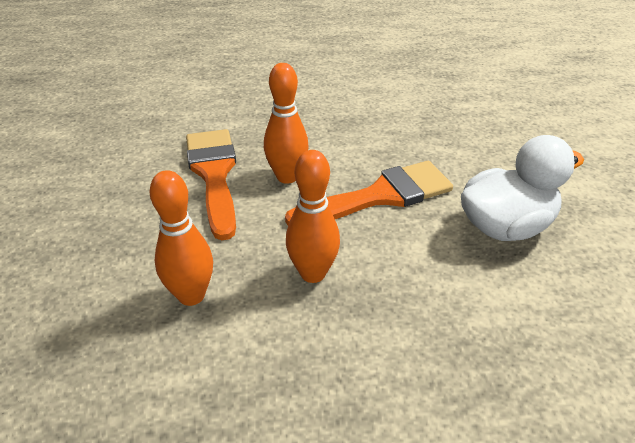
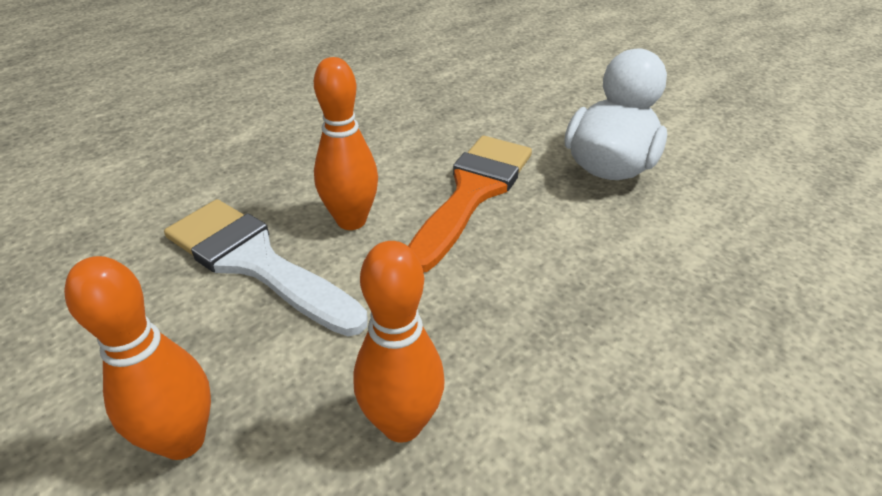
camera: 40 degrees left, 0 degrees up
(214, 174) = (255, 262): orange brush -> white brush
(313, 273) = (504, 308): orange bowling pin -> orange bowling pin (183, 440)

